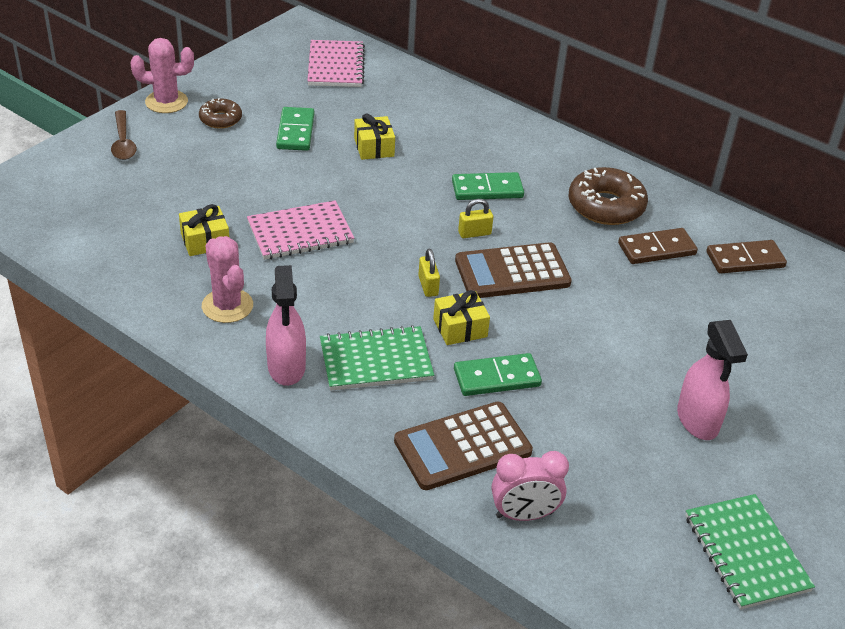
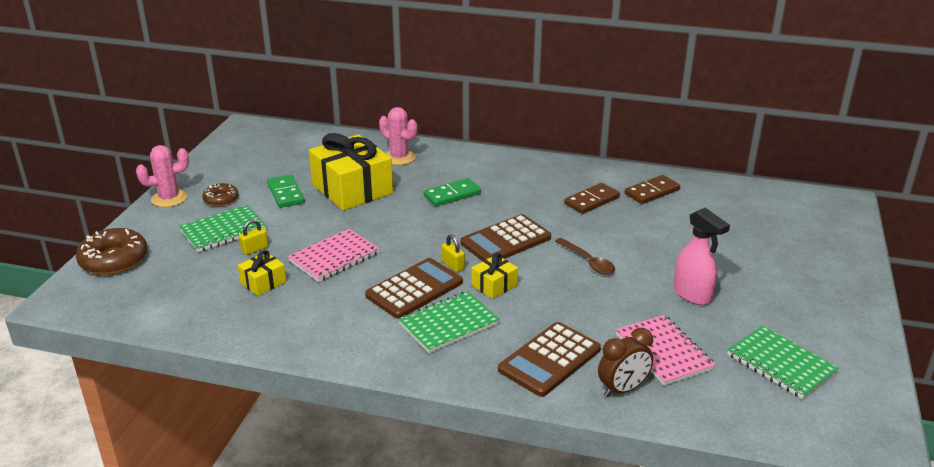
camera: 20 degrees left, 10 degrees down
(123, 142) = (151, 234): brown spoon -> brown spoon (588, 262)
(200, 161) = (223, 231): none -> green notebook
(227, 306) = (310, 321): pink cactus -> pink cactus (399, 157)
(286, 368) = (385, 348): pink spray bottle -> none
(336, 66) = (288, 145): pink notebook -> pink notebook (663, 352)
(364, 303) = (414, 289): none -> brown calculator
(374, 147) = (352, 189): yellow gift -> yellow gift, size x2.15
(474, 233) = (462, 224): yellow padlock -> yellow padlock (255, 249)
(497, 378) = (542, 309): green domino -> none
(524, 515) = (623, 389): pink clock -> brown clock
(606, 206) = (540, 184): brown donut -> brown donut (114, 260)

